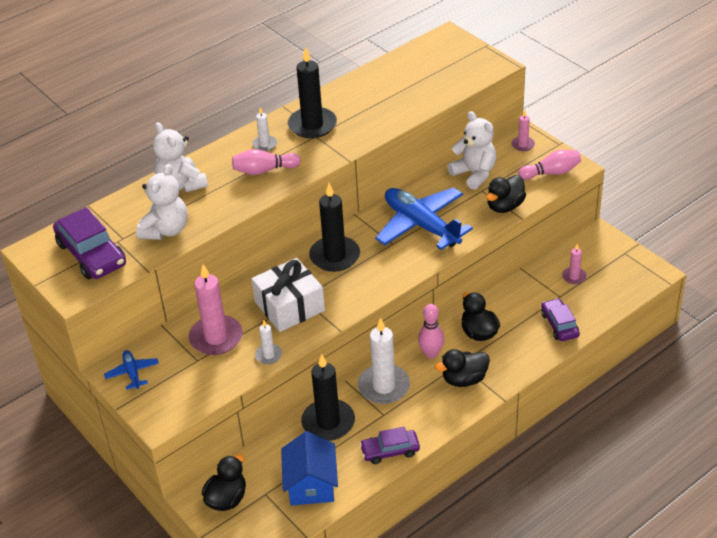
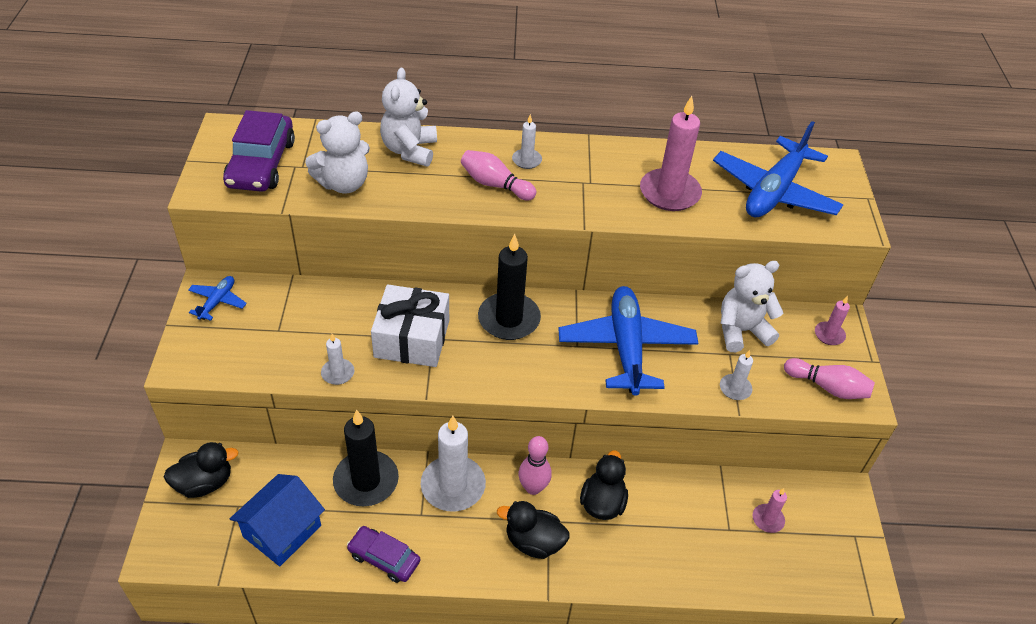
camera: 35 degrees right, 5 degrees up
(216, 338) = (317, 321): pink candle -> pink candle (669, 193)
(312, 125) = (593, 170): black candle -> none
(431, 73) = (774, 191): none -> blue plane
(474, 174) = (741, 331): white teddy bear -> white teddy bear turned 105 degrees counterclockwise
(505, 206) = (735, 388): black duck -> white candle
(559, 325) = (694, 562): purple car -> none

